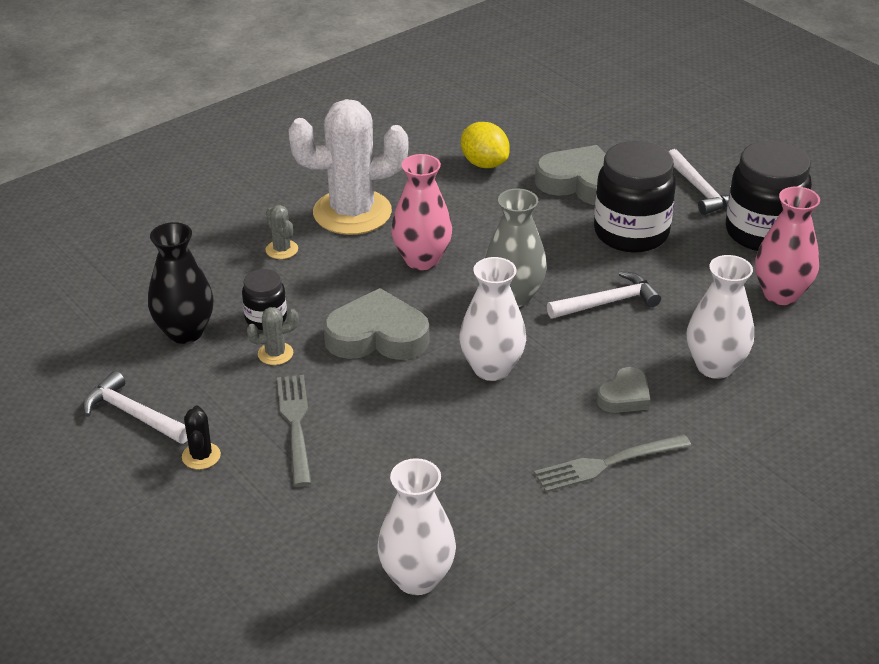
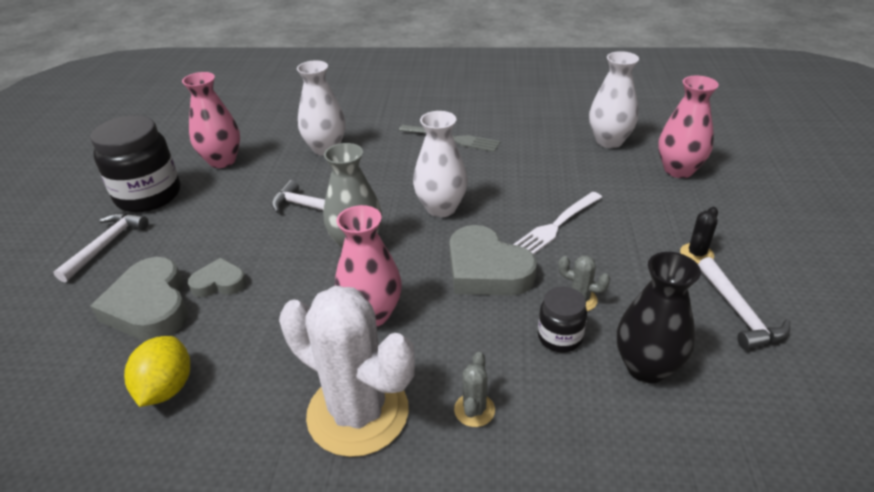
camera: 135 degrees left, 0 degrees up
(291, 573) = (678, 170): none -> pink vase
(295, 425) = (609, 240): grey fork -> none
(361, 412) = (556, 226): none -> white fork
(624, 396) = (394, 159): grey heart -> grey heart (219, 283)
(631, 233) = (209, 242): black jar -> none

